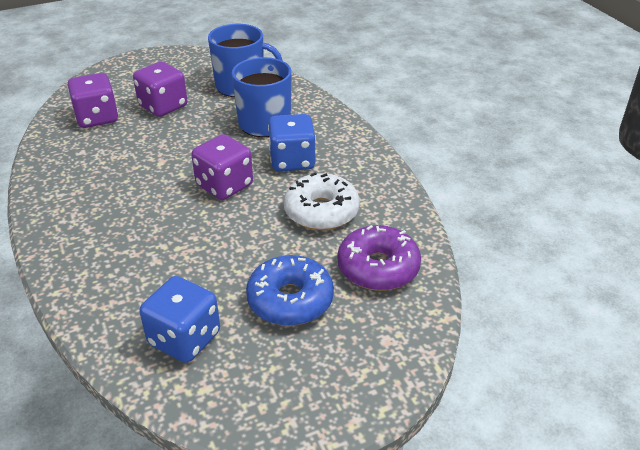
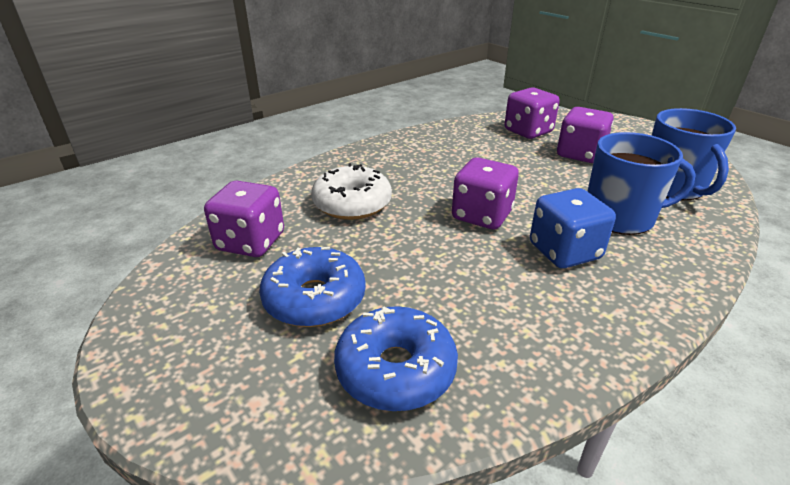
camera: 75 degrees right, 5 degrees down
(184, 338) = (250, 242): blue dice -> purple dice
(321, 211) = (482, 294): white donut -> white donut (352, 204)
(378, 268) = (395, 369): purple donut -> blue donut

